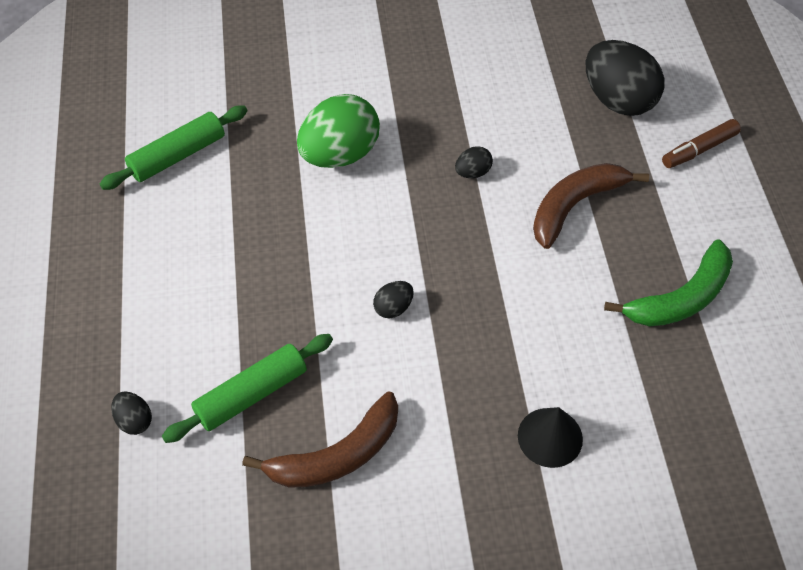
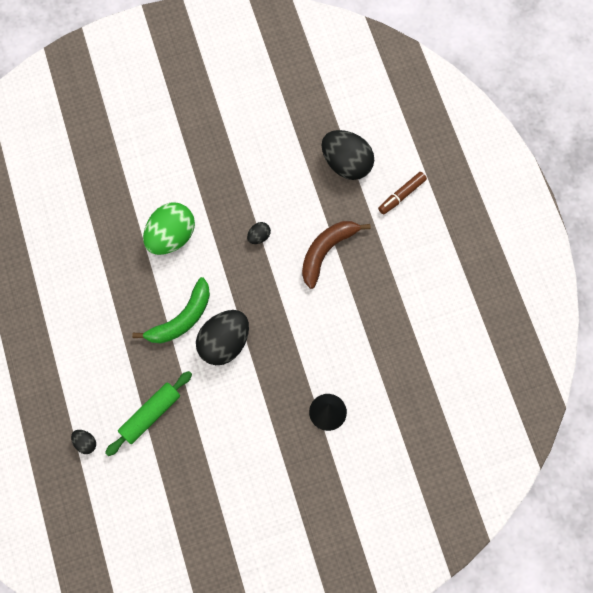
camera: 10 degrees left, 15 degrees up
(178, 155) = (65, 255): green rolling pin -> none
(337, 455) = (207, 444): brown banana -> none
(393, 308) = (224, 343): black egg -> black egg, size x2.24
(681, 298) = (396, 307): green banana -> green banana (181, 319)

